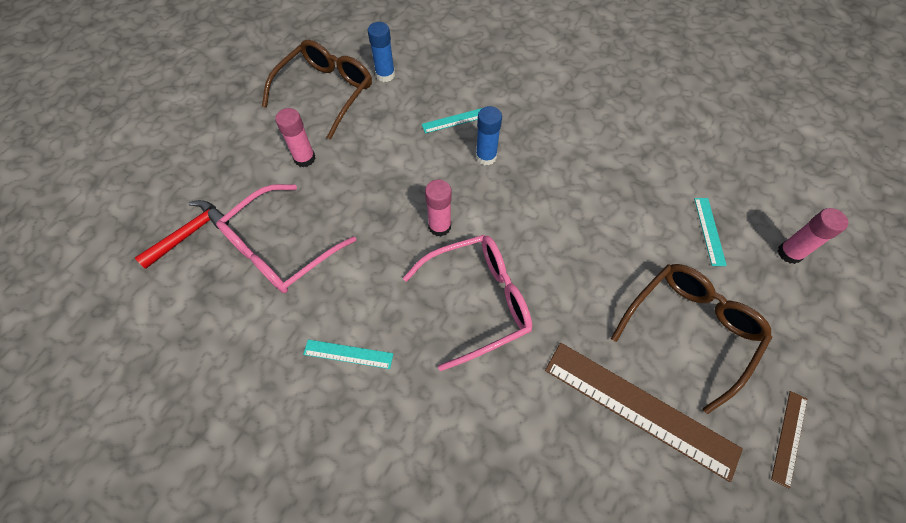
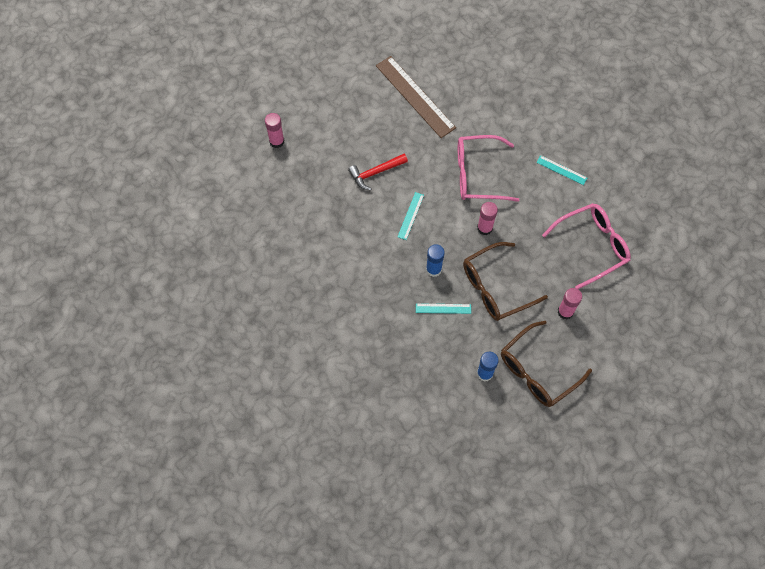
camera: 160 degrees left, 5 degrees up
(189, 234) = (652, 277): red hammer -> red hammer (375, 172)
(690, 329) = (365, 122): brown glasses -> brown glasses (495, 287)
(709, 231) = (315, 169): turquoise ruler -> turquoise ruler (410, 216)
(789, 437) = (349, 62): brown ruler -> none

